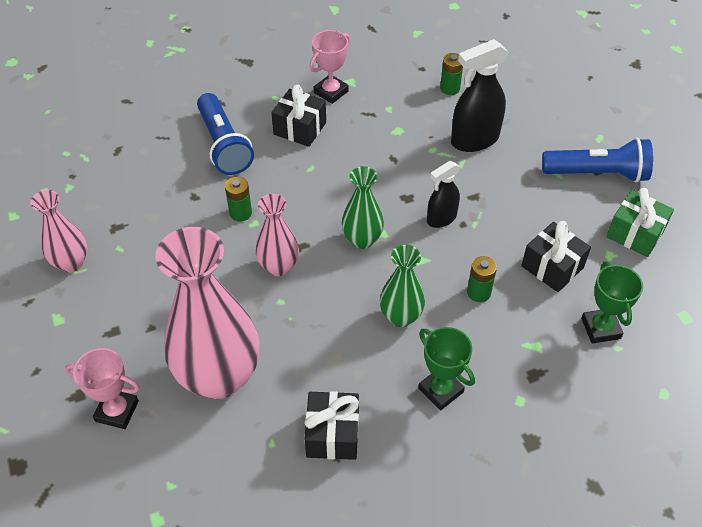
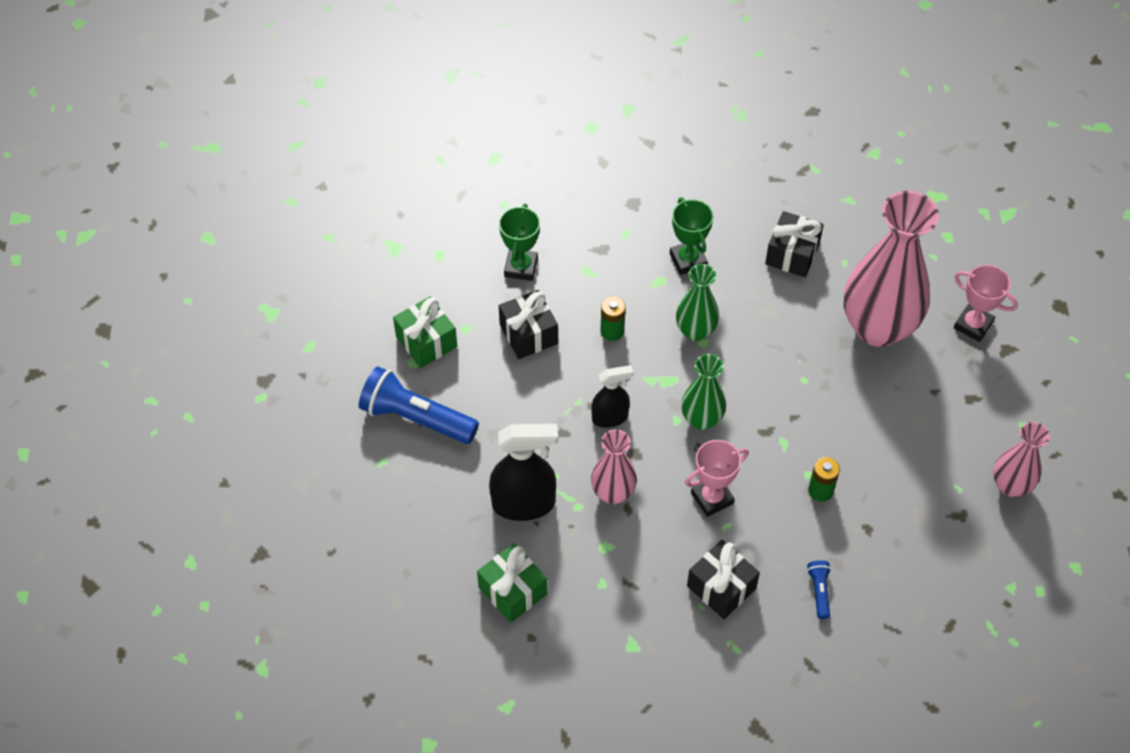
camera: 160 degrees left, 5 degrees up
(224, 145) = (819, 591): blue flashlight -> blue flashlight, size x0.45
(279, 267) = (796, 416): pink vase -> pink vase (613, 493)
(331, 92) = (663, 634): pink trophy -> pink trophy (712, 498)
(450, 88) = (513, 591): green battery -> green gift

